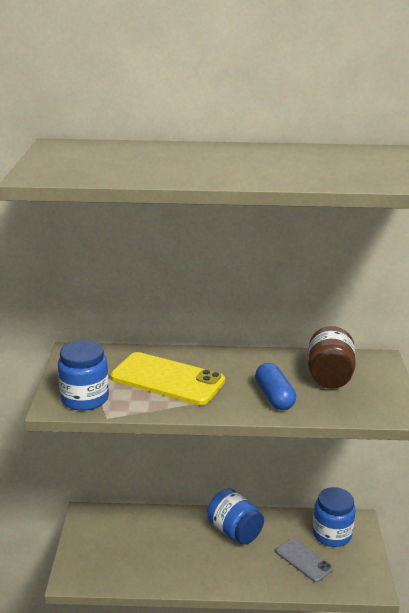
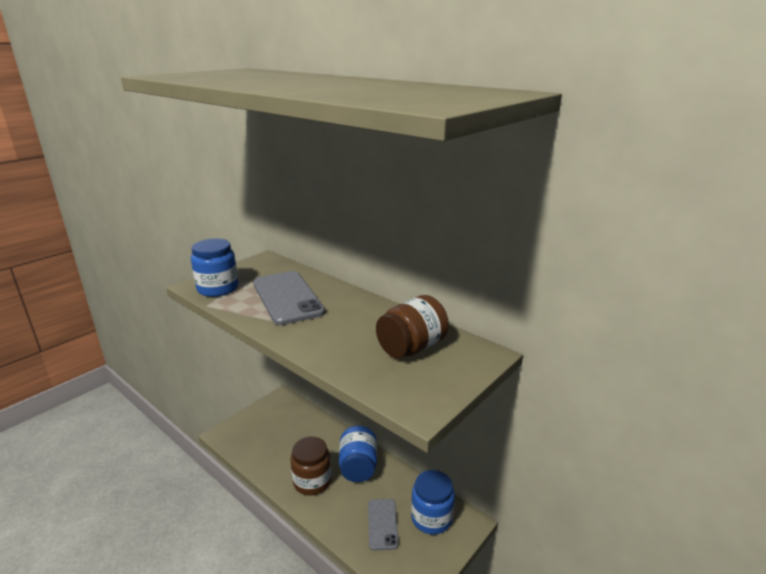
camera: 40 degrees right, 0 degrees up
(167, 379) = (287, 297): yellow phone -> grey phone
(211, 565) = (312, 481): none -> brown jar
(274, 397) = (337, 343): blue capsule -> none

